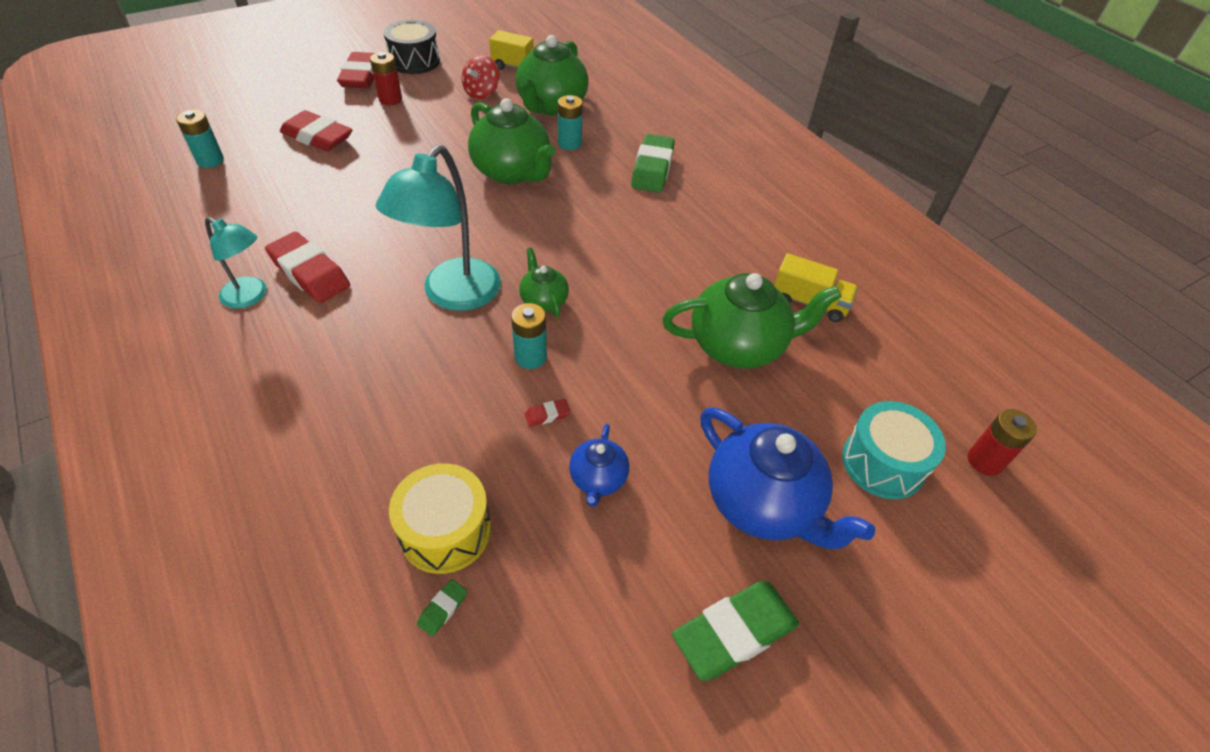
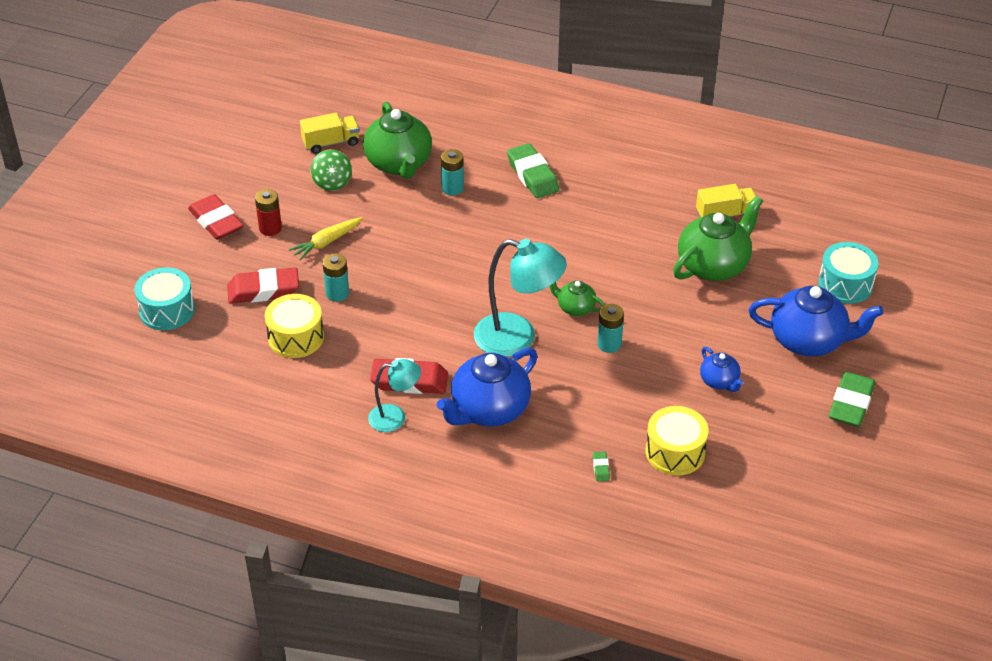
camera: 35 degrees left, 5 degrees down
(210, 160) = (213, 355): turquoise battery -> turquoise battery (337, 293)
(235, 113) = (167, 310): none -> turquoise drum
(284, 183) = (296, 337): none -> yellow drum
(333, 345) = (489, 410): none -> blue teapot
(414, 61) = (238, 184): black drum -> none
(414, 130) = (326, 242): none -> yellow carrot
(443, 609) = (715, 481): green eraser -> green eraser (601, 468)
(453, 295) = (517, 338): turquoise lamp -> turquoise lamp turned 60 degrees counterclockwise
(482, 93) = (332, 182): red spinning top -> green spinning top
(512, 172) = (442, 234): green teapot -> none
(547, 415) = (656, 368): red eraser -> none
(984, 461) = (891, 252): red battery -> none

